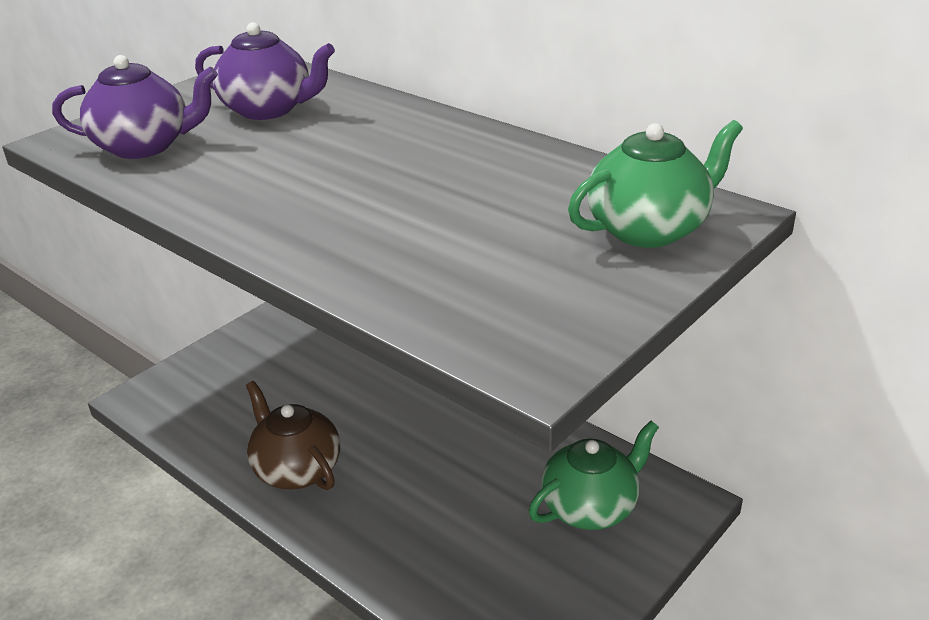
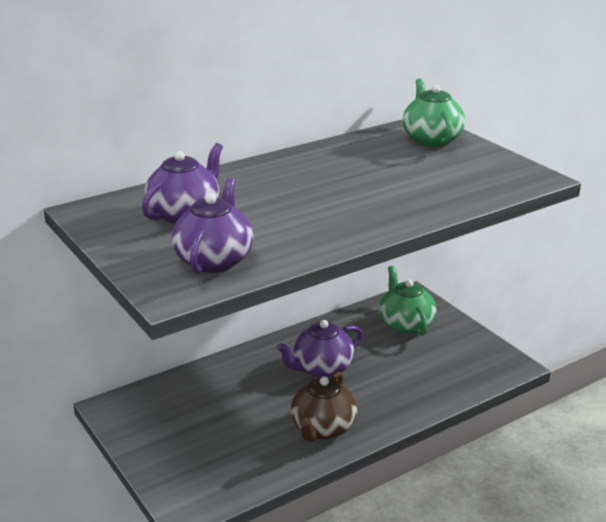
camera: 75 degrees left, 5 degrees down
(296, 469) = (323, 428): brown teapot -> brown teapot turned 45 degrees counterclockwise
(431, 440) = (321, 368): none -> purple teapot

